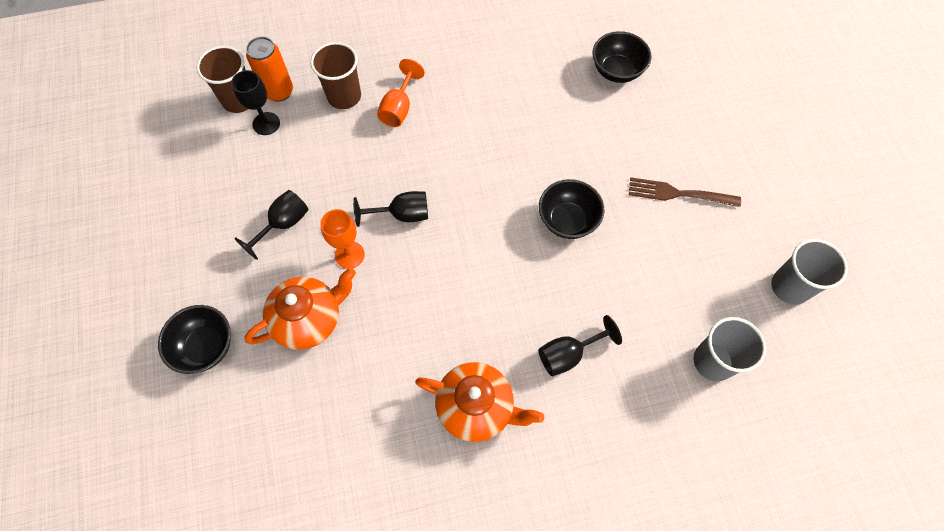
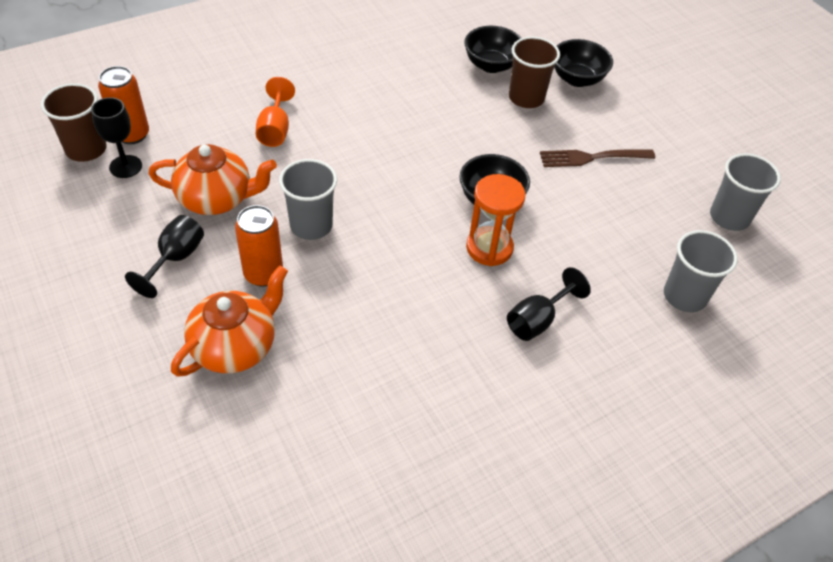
camera: 20 degrees left, 15 degrees down
(206, 347) = (115, 401): black bowl -> black bowl (577, 79)
(344, 96) = (209, 128): brown cup -> brown cup (526, 98)
(349, 255) = (263, 274): orange goblet -> orange can
(402, 215) = (311, 225): black goblet -> grey cup
(476, 407) = (458, 392): orange teapot -> orange teapot (217, 199)
(549, 271) = (489, 248): none -> orange hourglass

